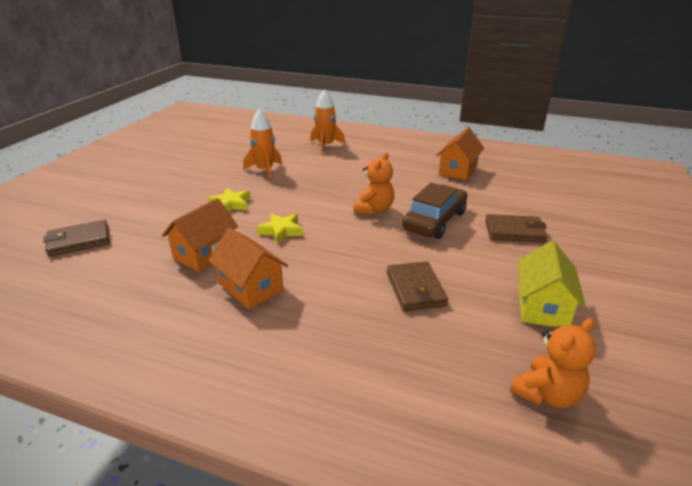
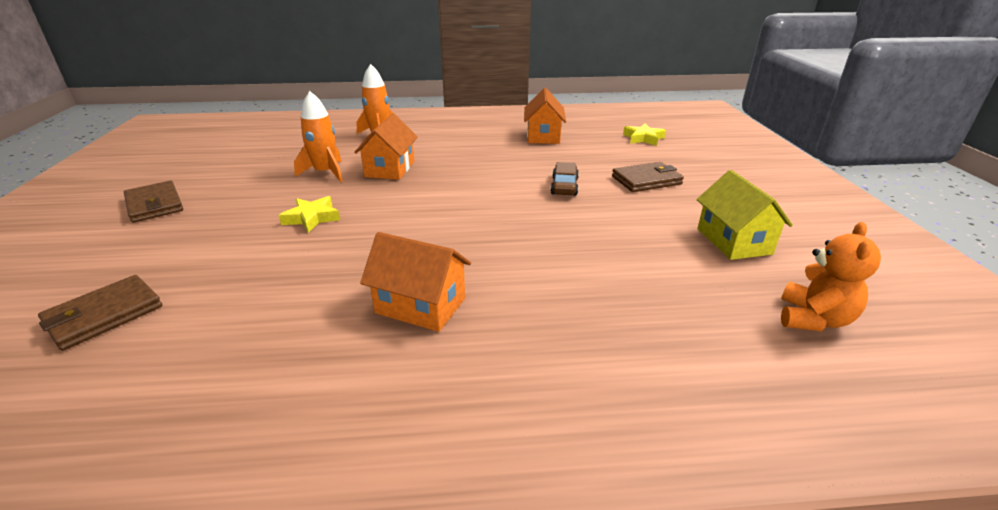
camera: 25 degrees left, 0 degrees up
(205, 254) = (324, 283): orange house -> orange house (390, 169)
(281, 231) = (404, 233): yellow star -> yellow star (643, 138)
(374, 209) = (492, 188): orange teddy bear -> none
(415, 289) = (607, 256): brown wallet -> brown wallet (154, 205)
(435, 221) = (564, 186): brown car -> brown car, size x0.59

